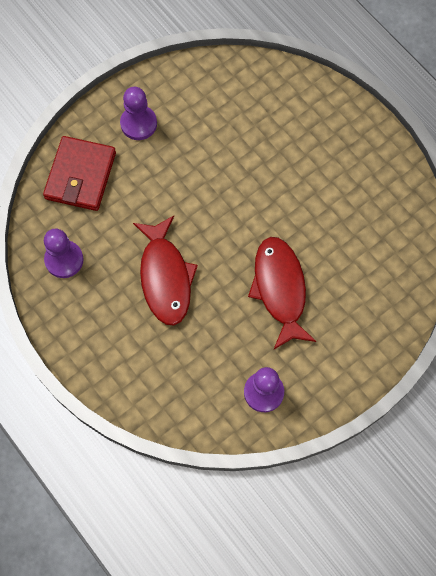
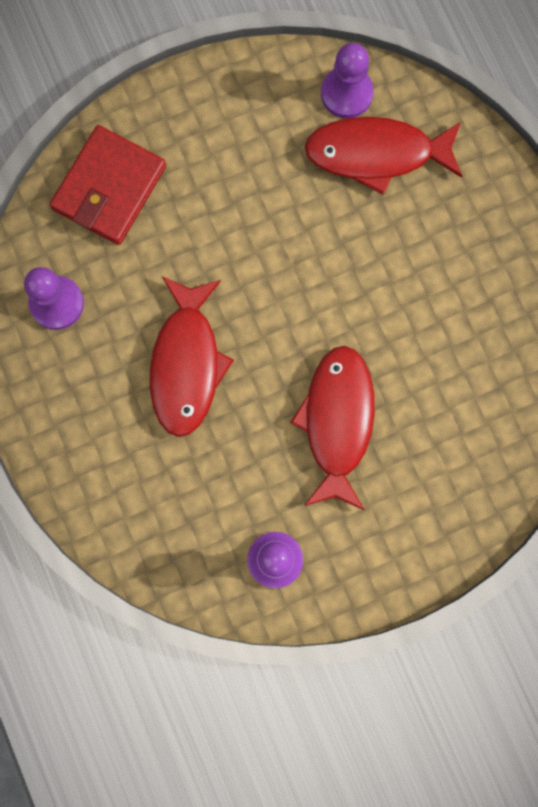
camera: 15 degrees right, 10 degrees up
(138, 123) = (209, 131): purple pawn -> purple pawn (346, 93)
(255, 111) = (376, 154): none -> red fish

